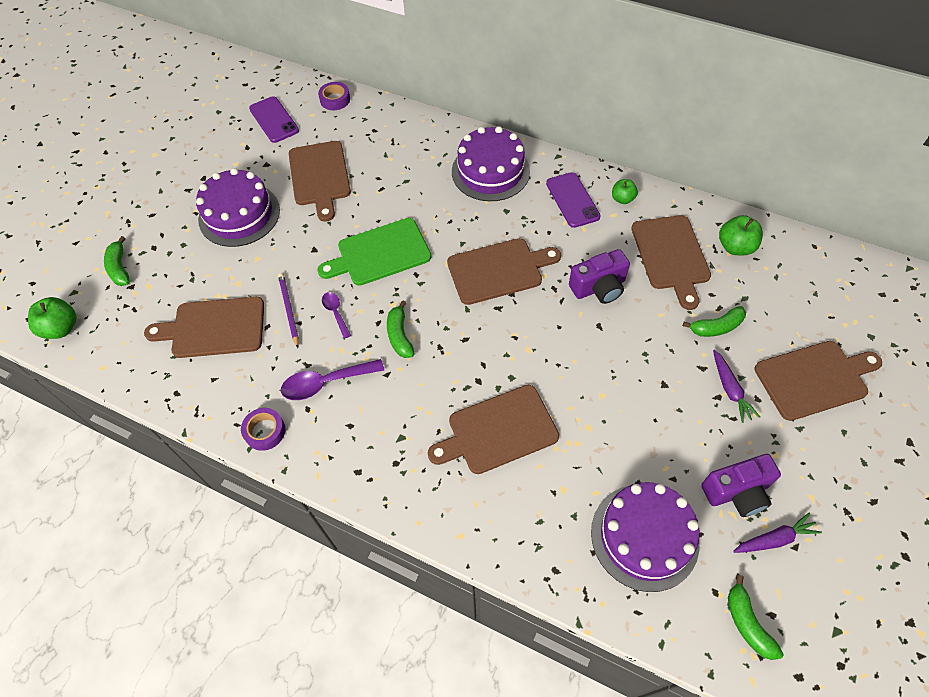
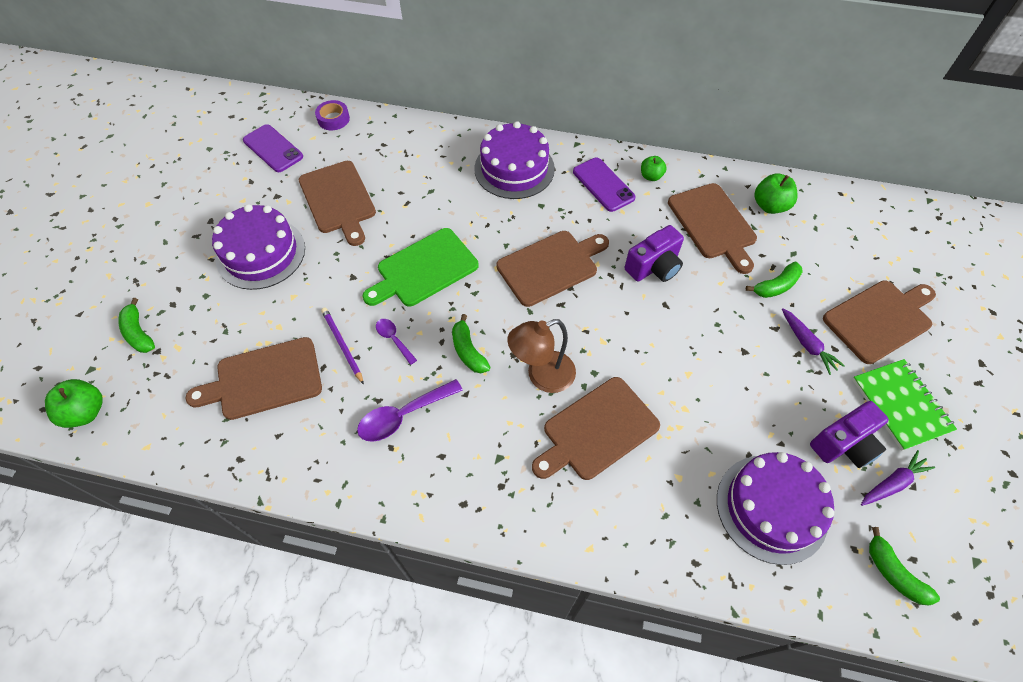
camera: 15 degrees left, 0 degrees up
(265, 431) = (350, 481): purple tape -> none
(461, 371) = (542, 376): none -> brown lamp
(808, 466) = (900, 405): none -> green notebook

